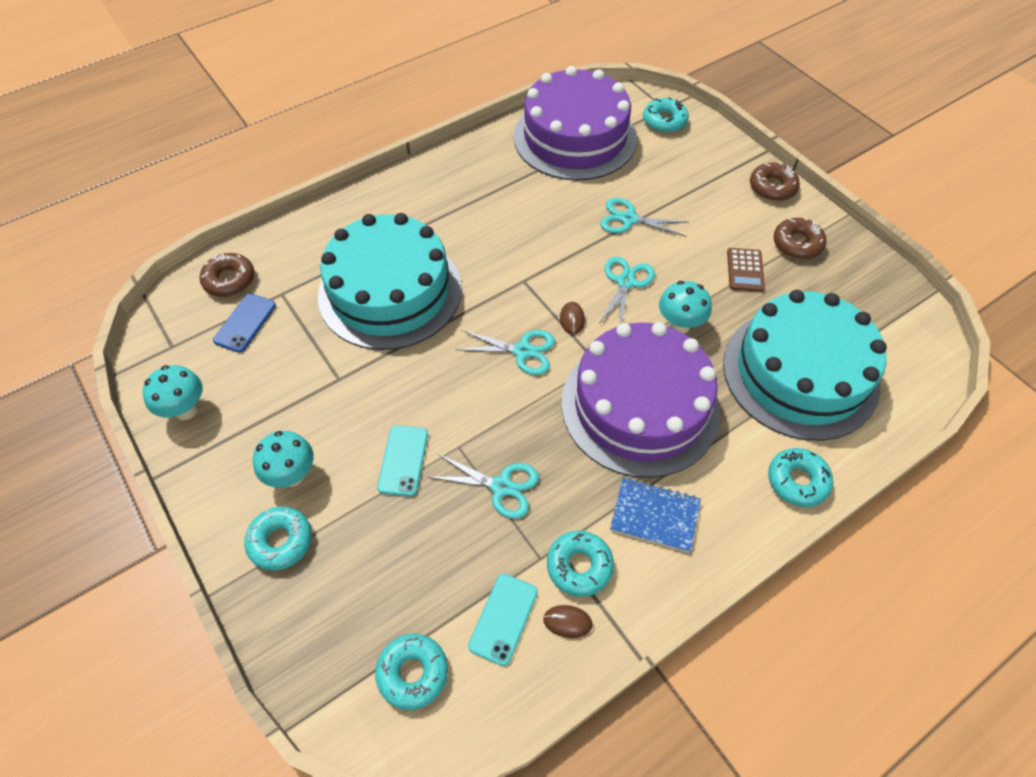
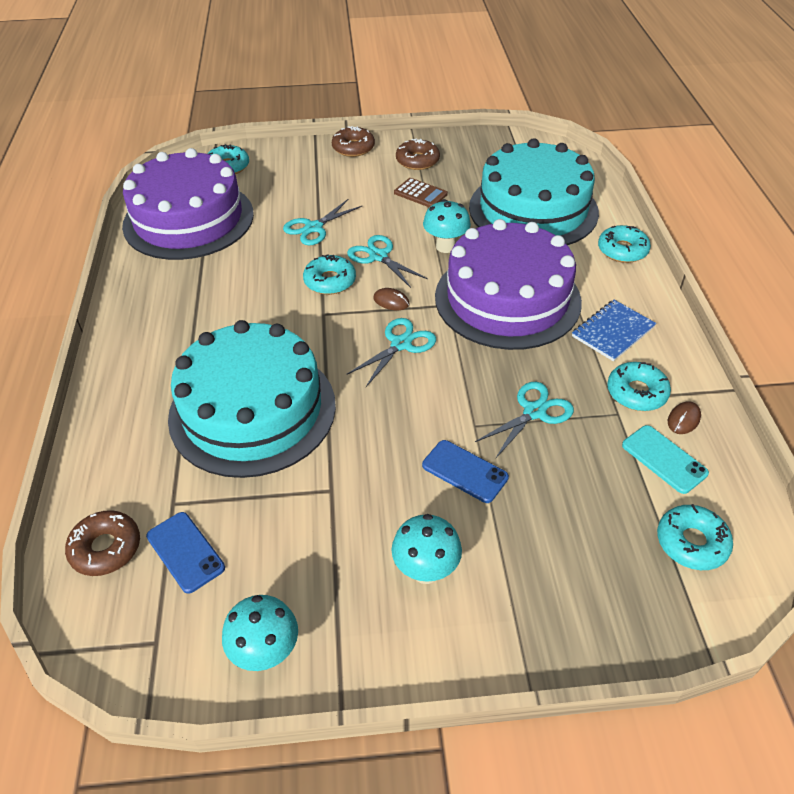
camera: 60 degrees left, 10 degrees down
(280, 541) = (500, 607): turquoise donut -> turquoise donut (330, 281)
(403, 460) = (465, 471): turquoise phone -> blue phone

